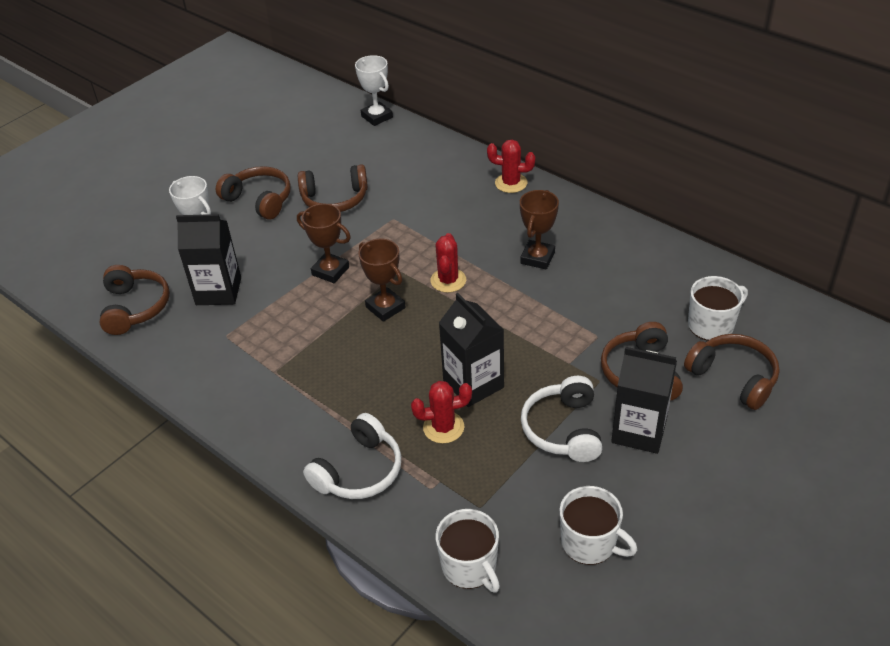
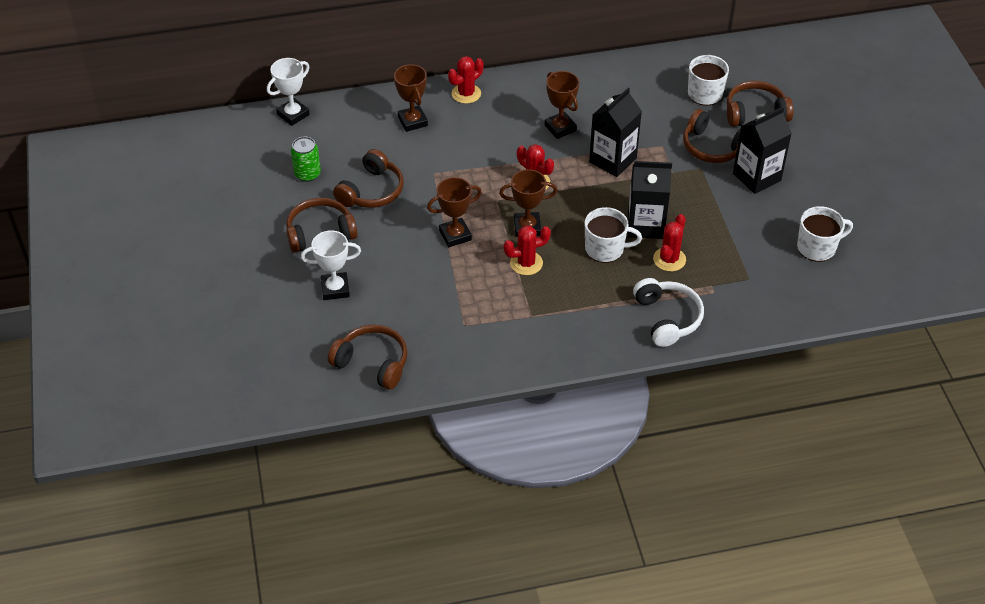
camera: 55 degrees left, 5 degrees up
(218, 291) = (408, 306): black carton -> black carton (612, 160)
(318, 159) = (307, 174): none -> green can
(339, 332) = (526, 263): none -> red cactus
(377, 117) = (293, 114): white trophy -> white trophy turned 45 degrees counterclockwise
(441, 175) = (412, 121): none -> brown trophy
(469, 566) = (788, 307): white mug -> white mug (605, 249)
(563, 429) = (724, 207): white headphones -> none

